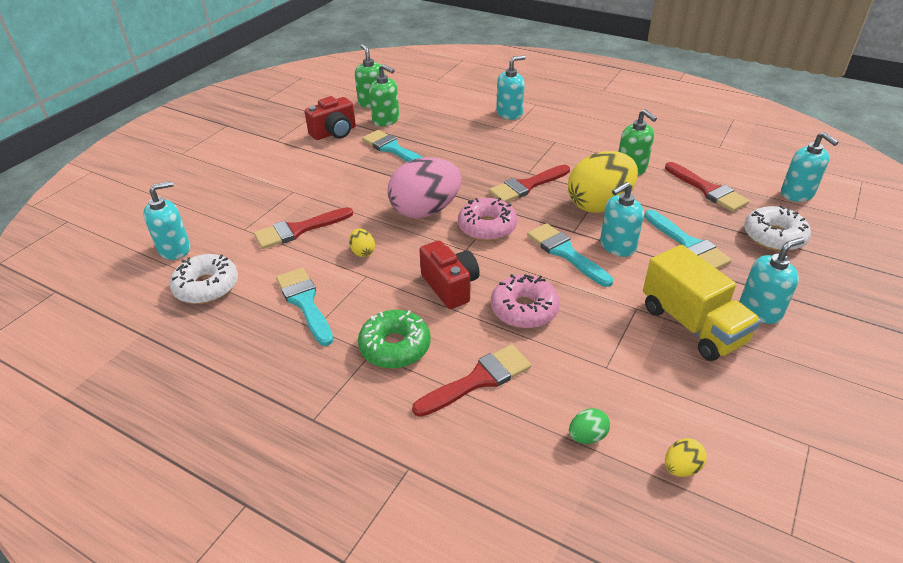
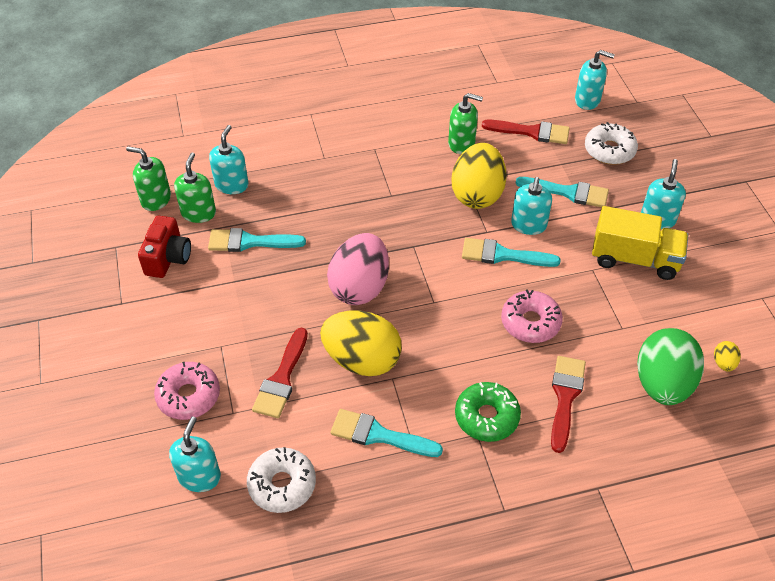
camera: 45 degrees left, 10 degrees up
(363, 252) = (362, 360): yellow egg -> yellow egg, size x2.46
(386, 120) = (198, 213): green soap dispenser -> green soap dispenser turned 75 degrees counterclockwise
(450, 286) = (462, 341): red camera -> none
(487, 227) = (424, 270): pink donut -> pink donut (188, 396)
(509, 113) = (301, 138): turquoise soap dispenser -> turquoise soap dispenser (232, 185)
(526, 186) = (406, 210): red brush -> none
(587, 436) = (662, 384): green egg -> green egg, size x2.46

